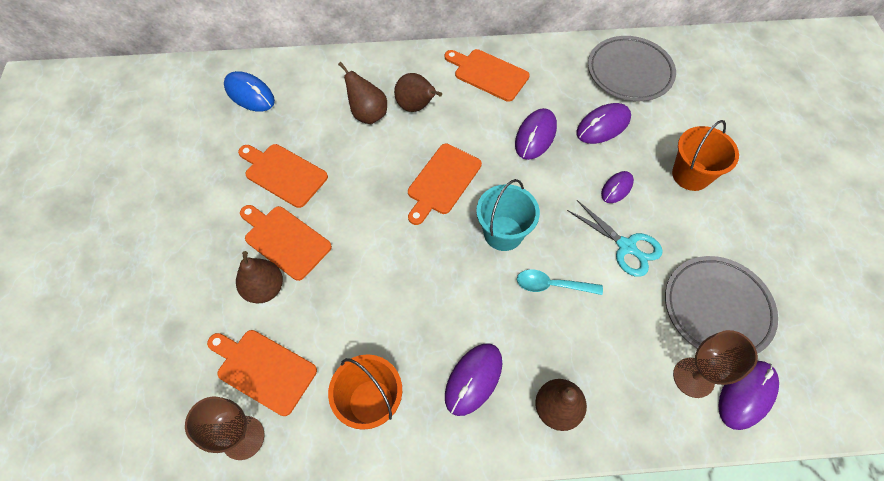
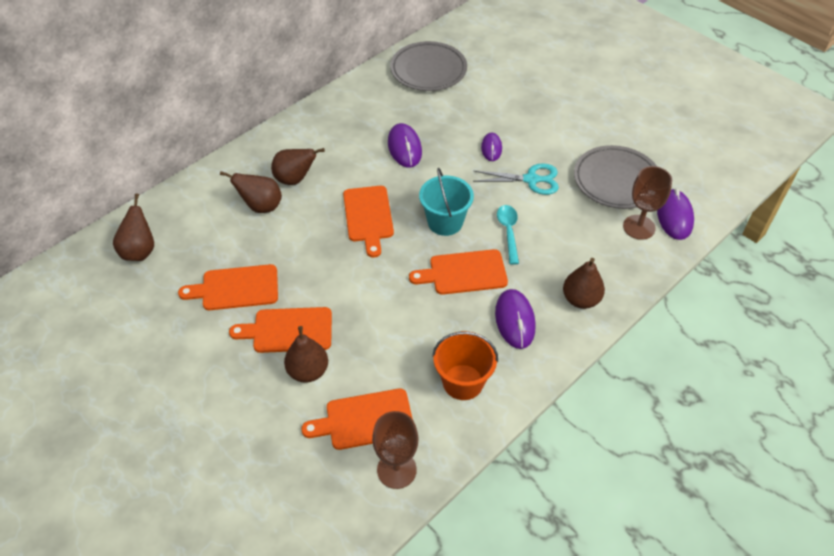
camera: 40 degrees left, 10 degrees down
(250, 94) = (140, 251): blue mouse -> brown pear
(488, 74) = (328, 126): orange cutting board -> orange cutting board (464, 273)
(552, 285) = (508, 232): turquoise spoon -> turquoise spoon turned 120 degrees clockwise
(603, 126) = (444, 115): purple mouse -> none
(691, 175) = (529, 112): orange bucket -> none

